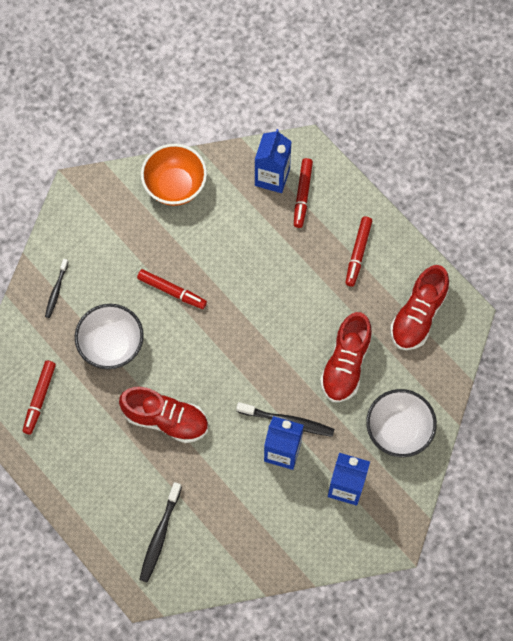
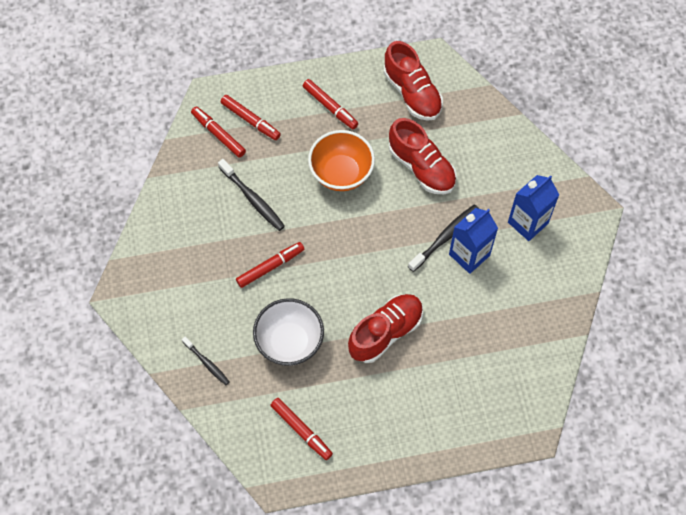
camera: 60 degrees left, 5 degrees down
(160, 535) = (489, 392): black toothbrush -> black toothbrush (253, 199)
(175, 186) = (174, 213): orange bowl -> orange bowl (341, 173)
(272, 177) = (218, 134): blue carton -> red marker
(398, 431) = (502, 159): white bowl -> none

